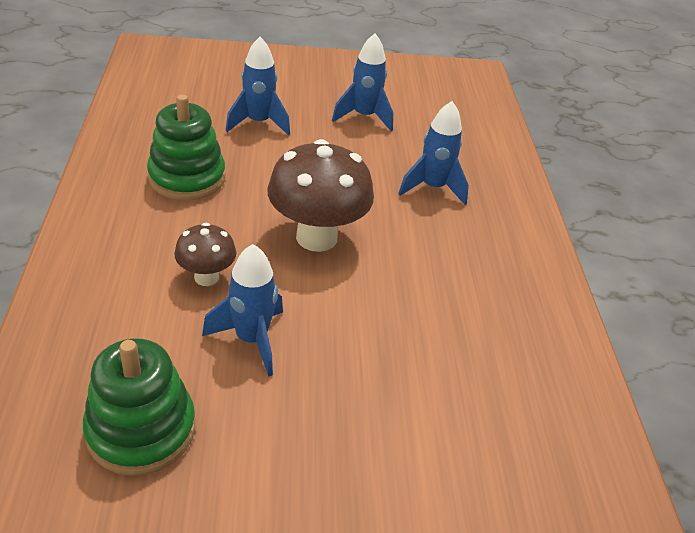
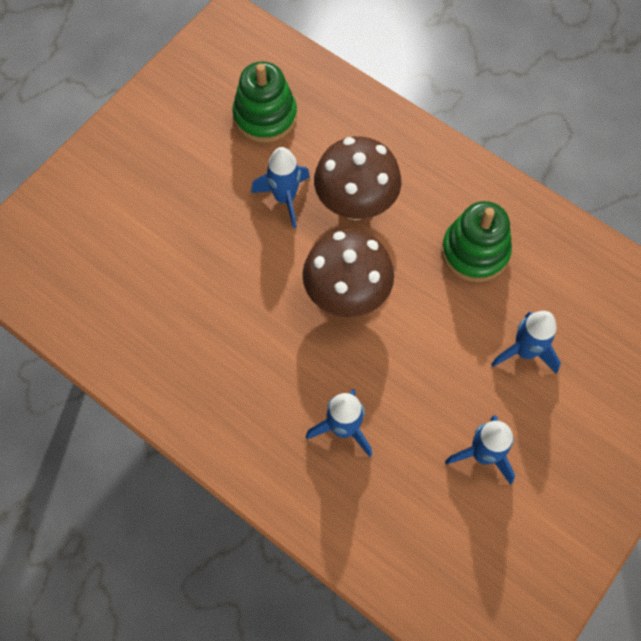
camera: 135 degrees right, 25 degrees up
(206, 277) = (355, 204): brown mushroom -> brown mushroom, size x1.85

